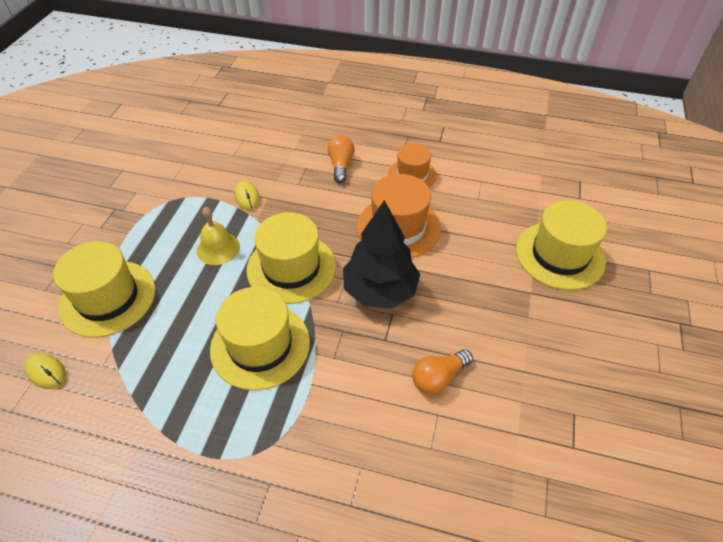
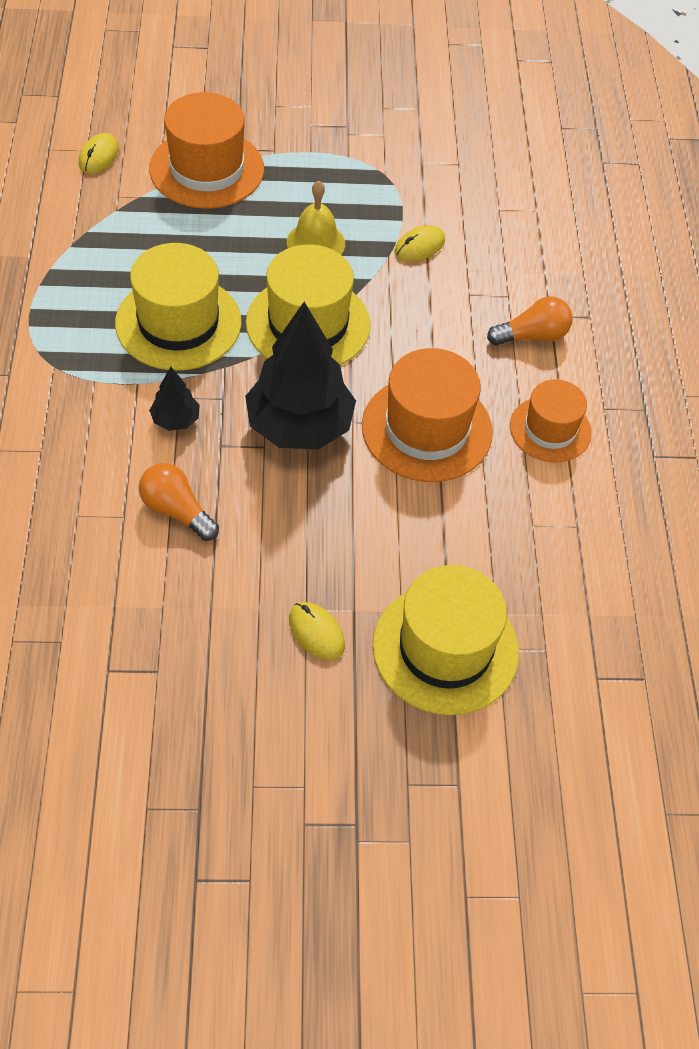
camera: 70 degrees right, 5 degrees up
(108, 298) = (207, 169): yellow hat -> orange hat
(354, 363) = (175, 420): none -> black tree
(546, 315) = (316, 632): none -> yellow mouse

